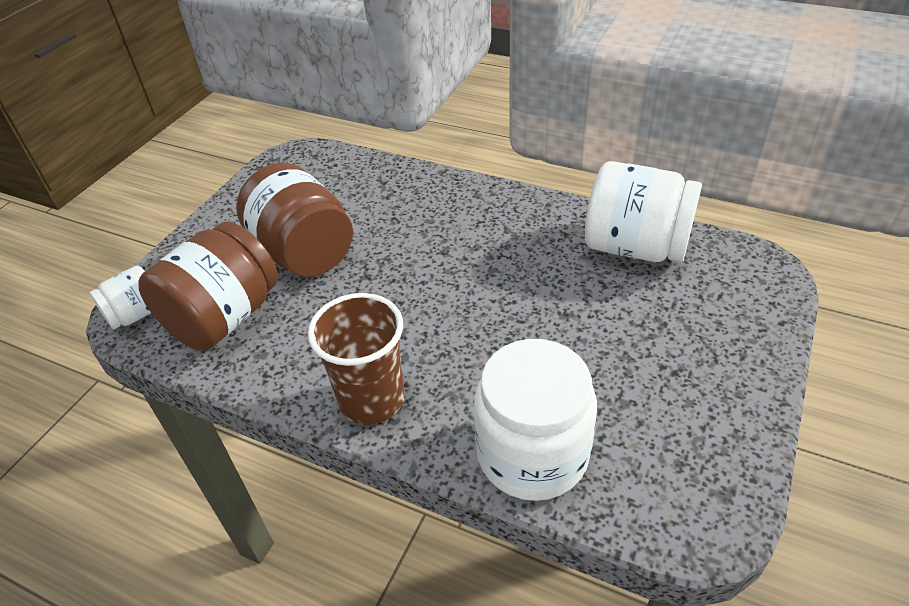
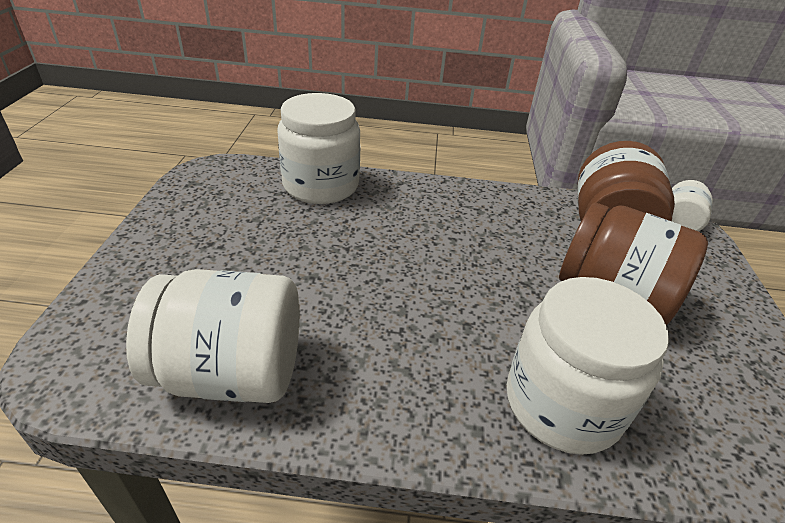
camera: 155 degrees right, 5 degrees down
(372, 399) = (445, 197): brown cup -> none
(413, 198) = (562, 404): none -> white jar

